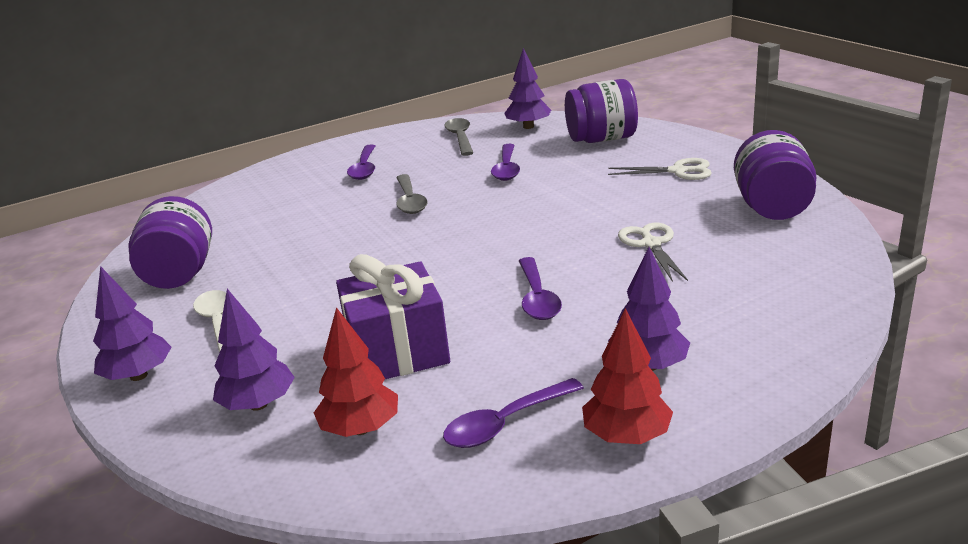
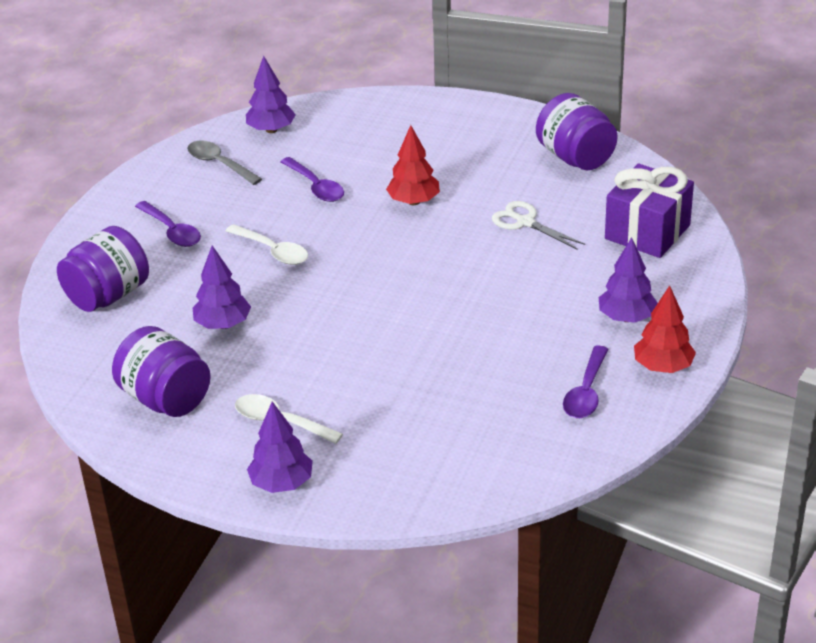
camera: 40 degrees left, 10 degrees up
(258, 404) = (409, 457): purple tree -> purple tree (223, 324)
(361, 428) = (502, 437): red tree -> red tree (414, 201)
(397, 351) = (453, 379): purple gift -> purple gift (647, 232)
(410, 201) = (273, 251): grey spoon -> white spoon
(537, 298) = (498, 299): purple spoon -> none
(601, 139) = (361, 125): purple jar -> purple jar (108, 295)
(678, 171) = (468, 143): white scissors -> none

